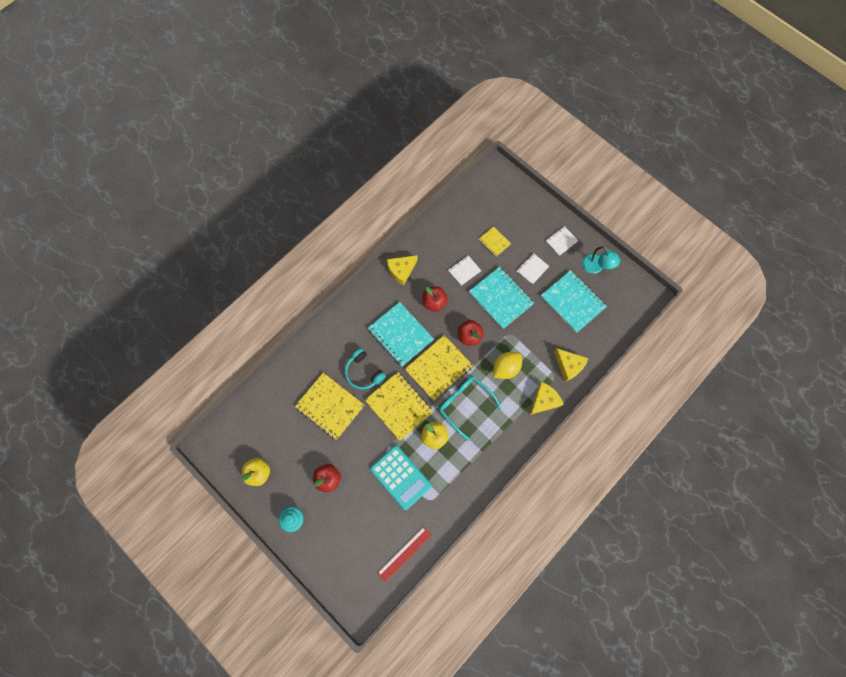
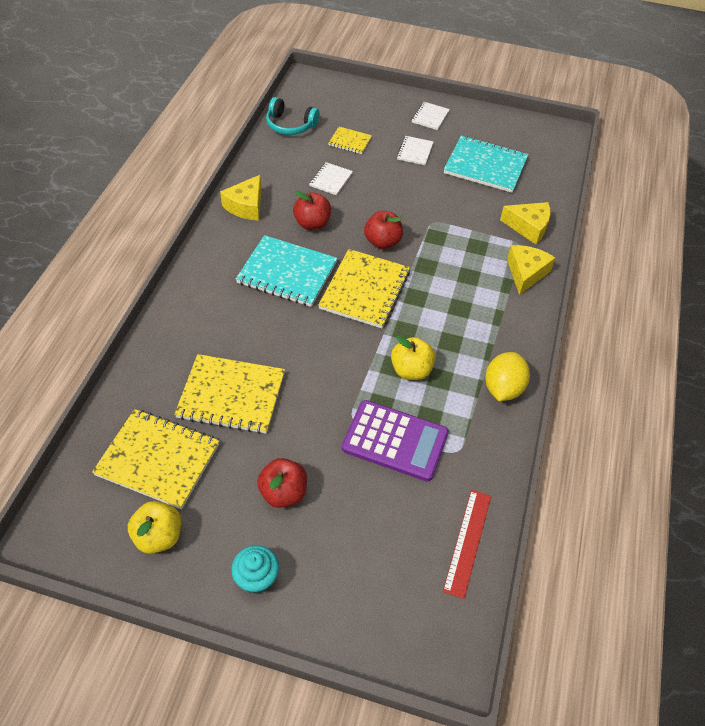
camera: 30 degrees left, 20 degrees down
(363, 372) = (260, 335): turquoise headphones -> turquoise headphones (290, 125)
(399, 406) = (336, 354): yellow notebook -> yellow notebook (158, 460)
(400, 477) = (395, 441): turquoise calculator -> purple calculator
(465, 404) = (428, 316): turquoise glasses -> none
(500, 298) = (396, 191): turquoise notebook -> none
(506, 368) = (453, 258): yellow lemon -> yellow lemon (503, 388)
(596, 267) = (487, 127): turquoise lamp -> none

